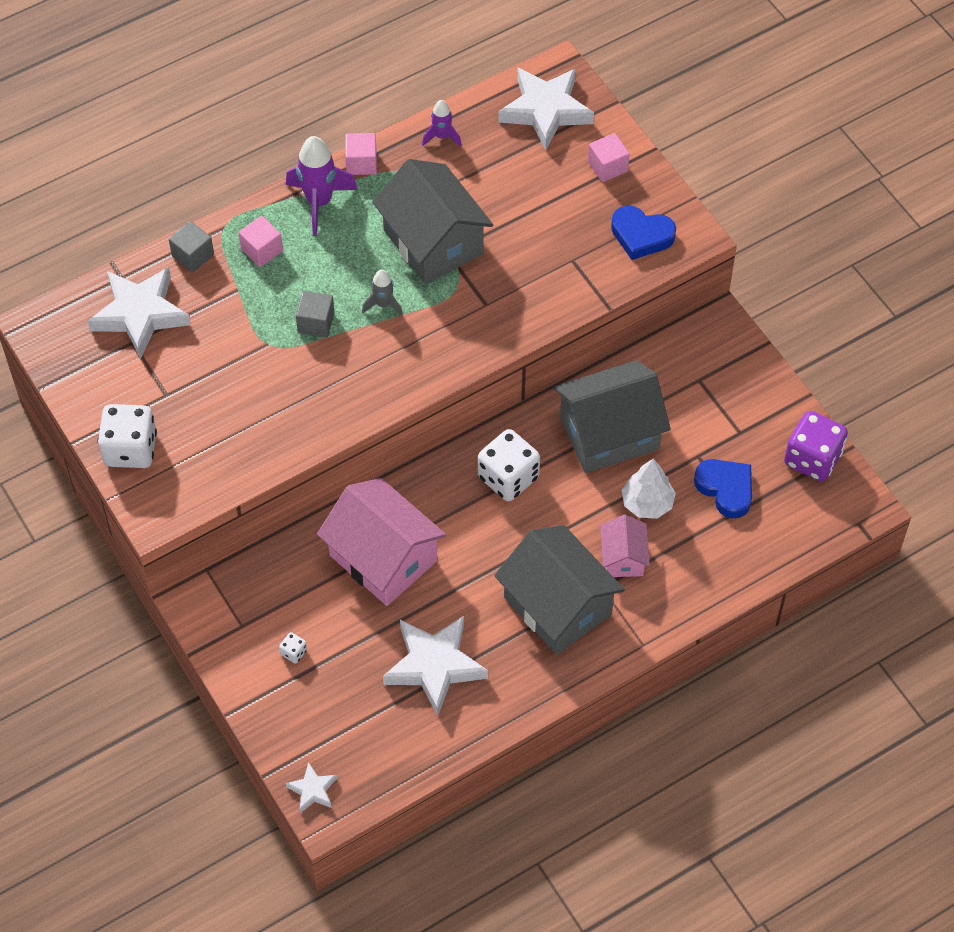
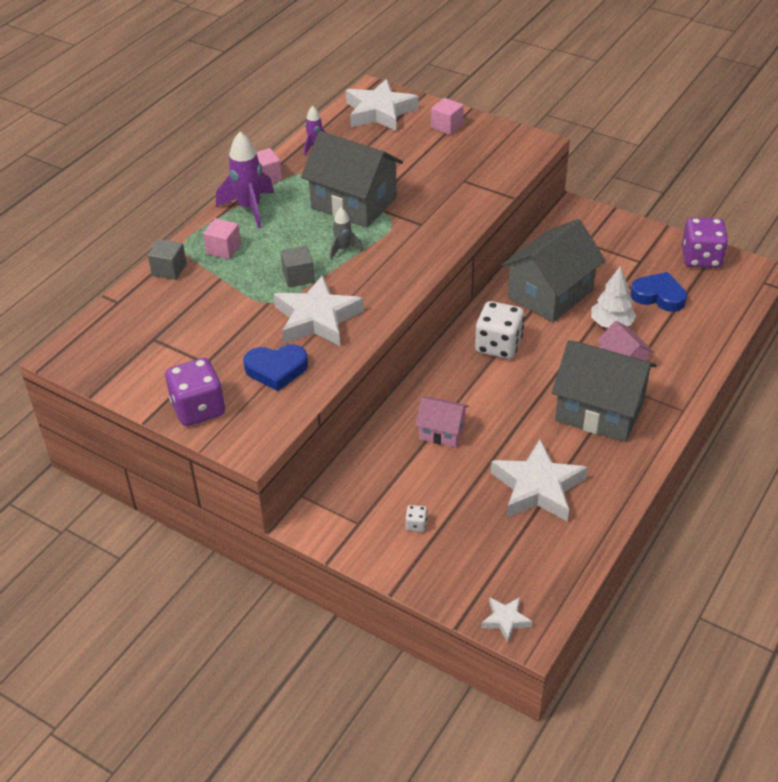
camera: 25 degrees left, 15 degrees down
(130, 449) = (198, 409): white dice -> purple dice
(140, 314) = (148, 319): white star -> white star (317, 318)
(383, 558) = (442, 431): pink house -> pink house, size x0.52
(641, 235) = (501, 153): blue heart -> blue heart (276, 369)

